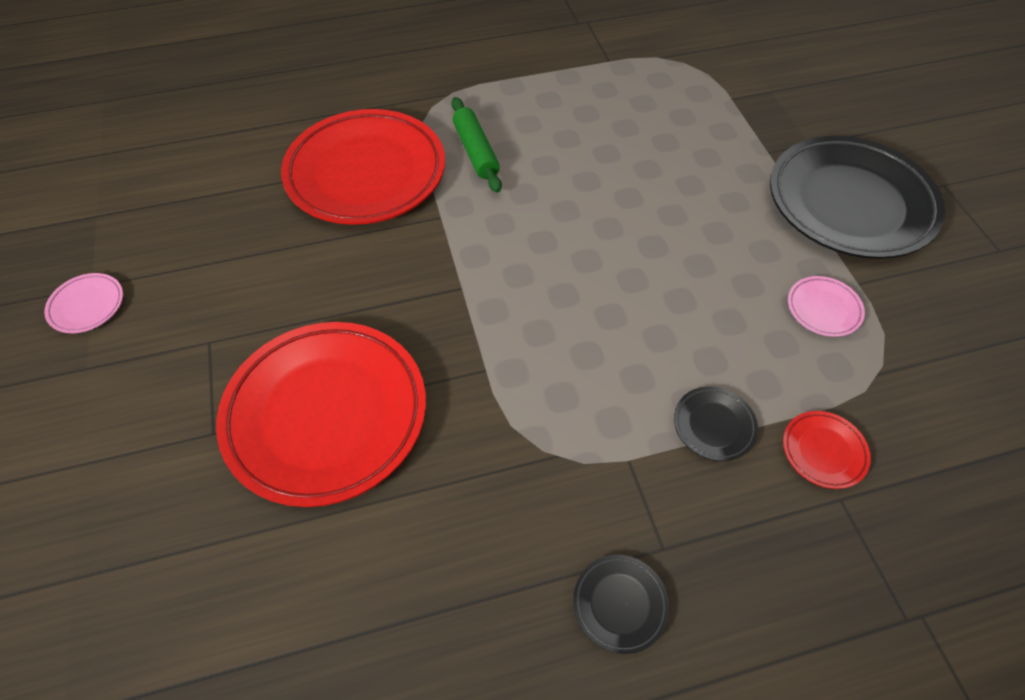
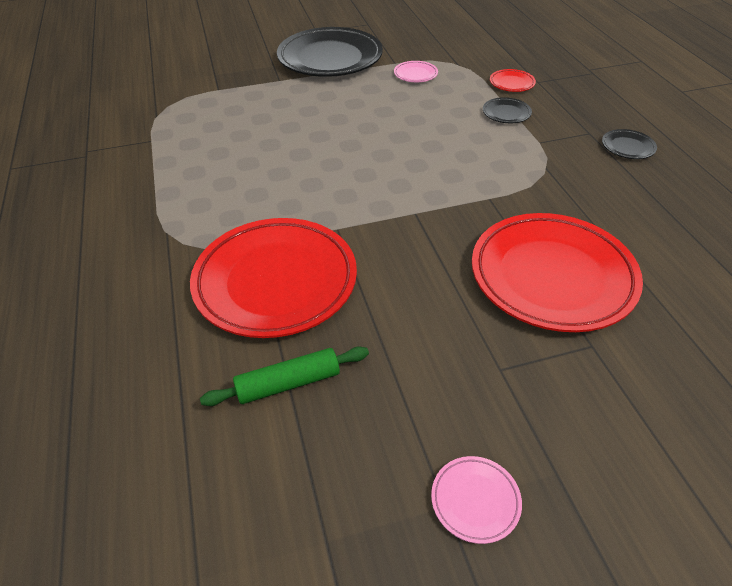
camera: 90 degrees left, 10 degrees down
(476, 151) = (255, 212): green rolling pin -> green rolling pin (288, 383)

